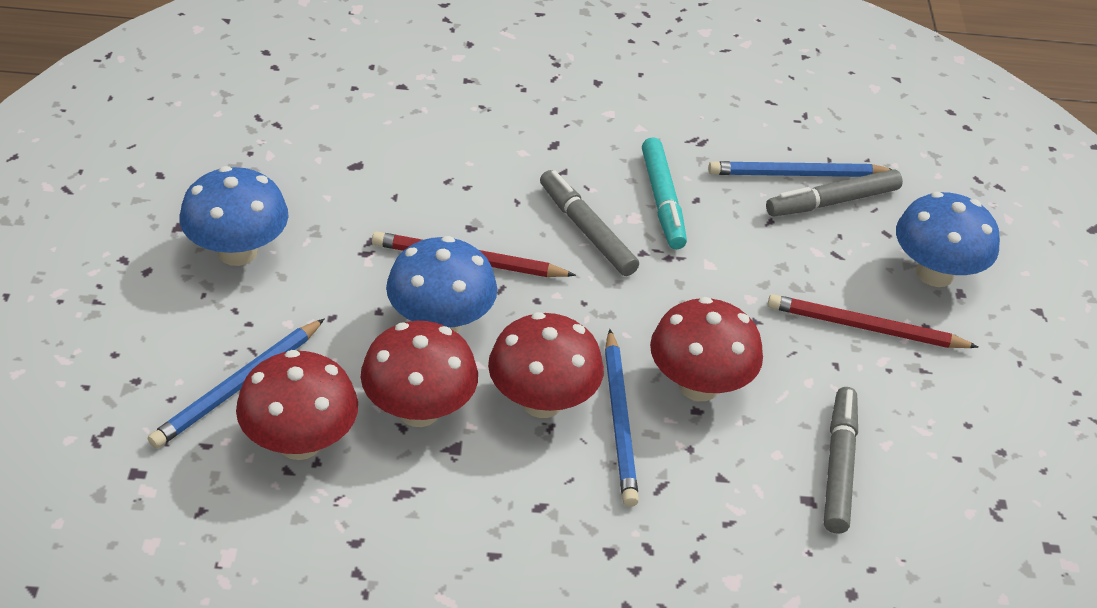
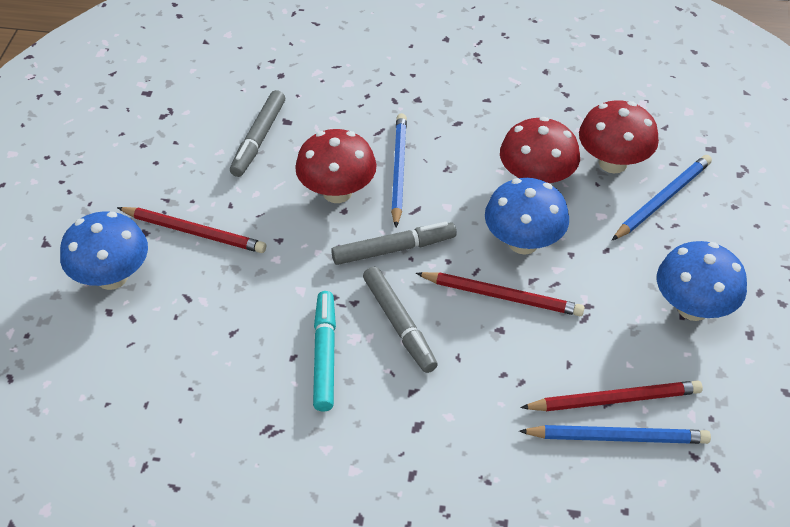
camera: 170 degrees left, 5 degrees up
(349, 166) = (614, 399): none -> red pencil
(542, 402) = (450, 184): red mushroom -> none
(797, 175) = (186, 384): blue pencil -> blue pencil (617, 437)
(833, 202) = (166, 352): grey marker -> grey marker (393, 249)

